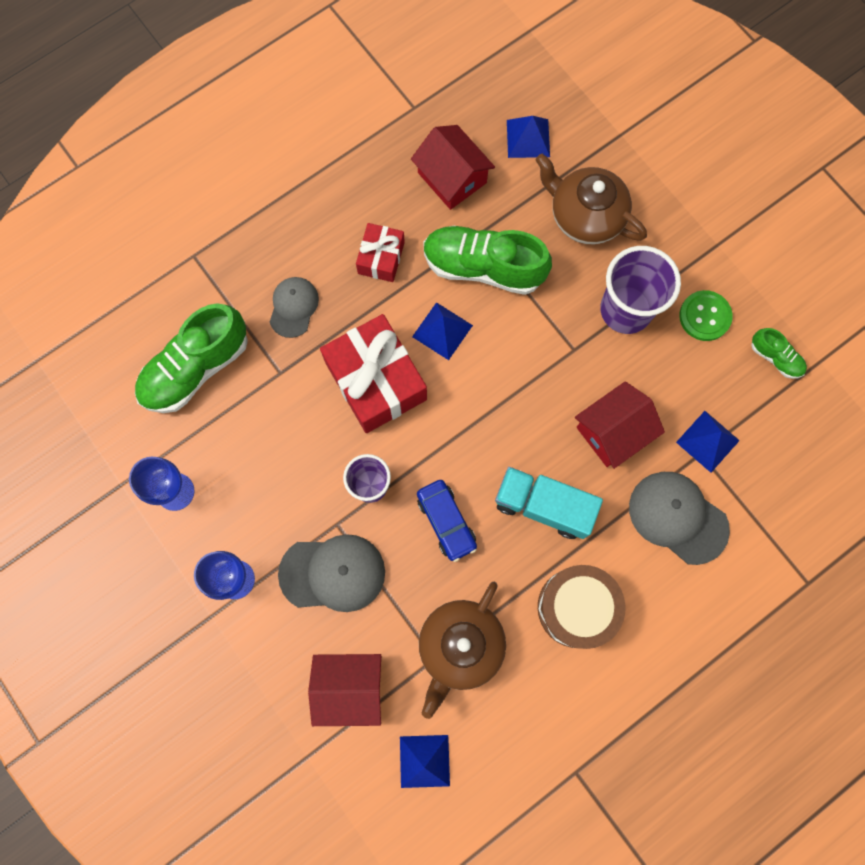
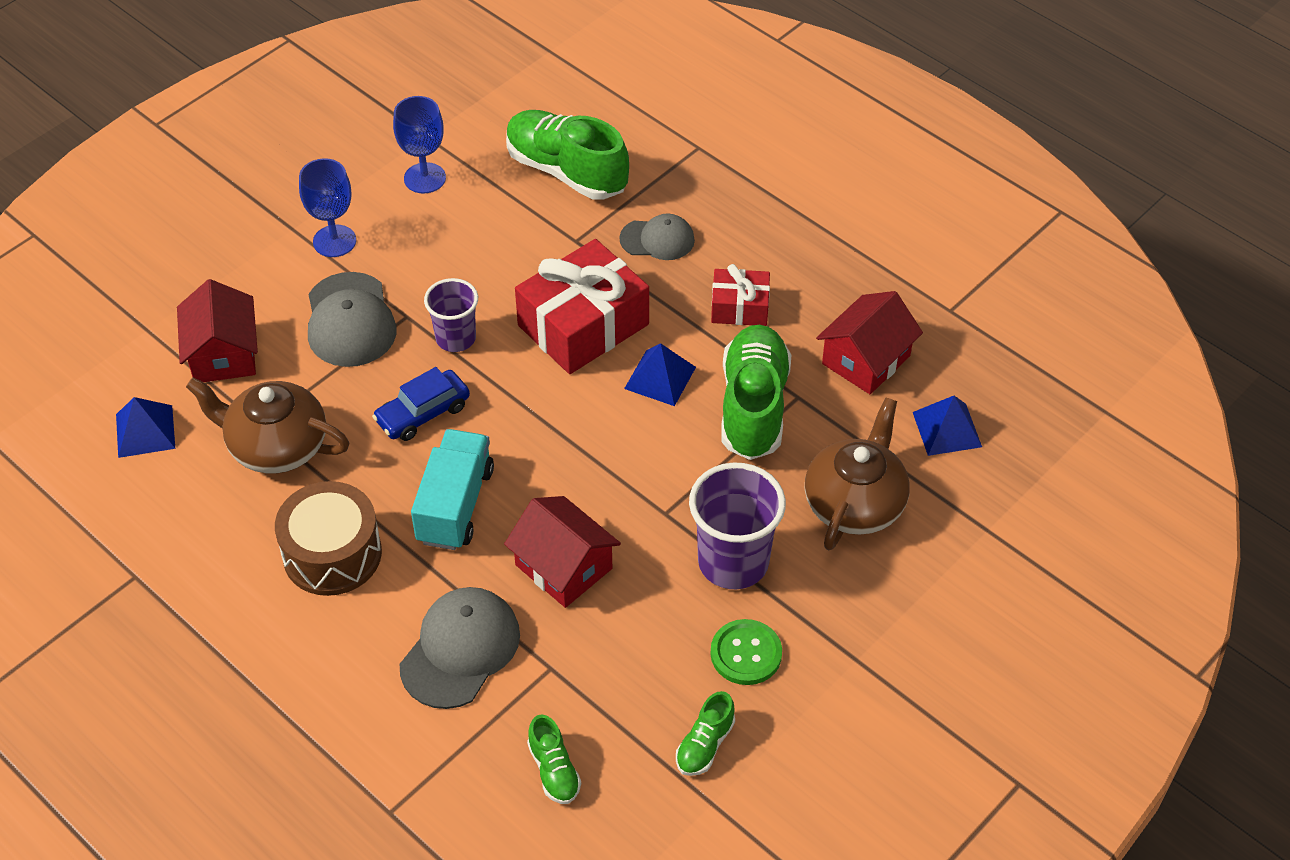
camera: 80 degrees right, 25 degrees down
(707, 441) = (569, 674): blue pyramid -> none
(785, 463) = (554, 770): none -> green shoe

